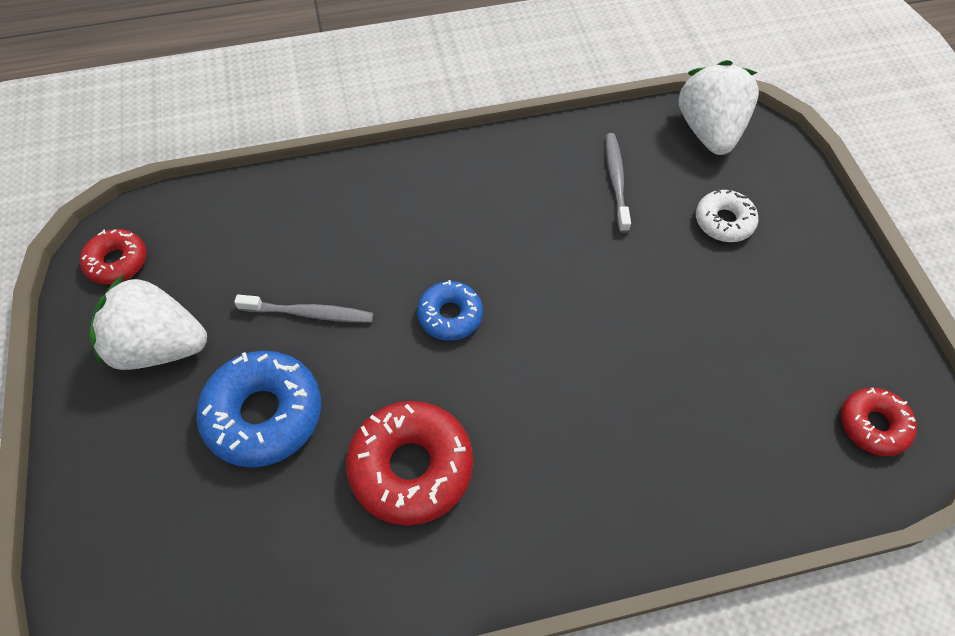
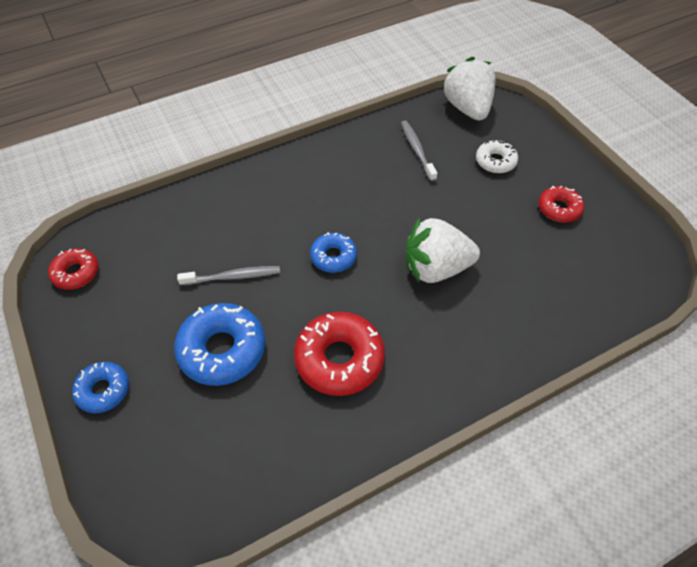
camera: 15 degrees left, 5 degrees down
(101, 433) = (103, 390): none -> blue donut
(159, 346) = (128, 323): white strawberry -> white strawberry (436, 268)
(873, 425) = (628, 263): red donut -> red donut (559, 209)

